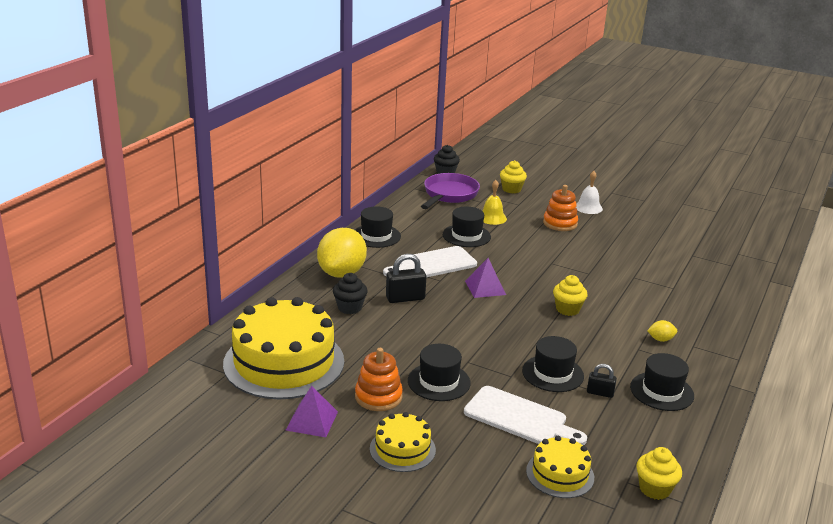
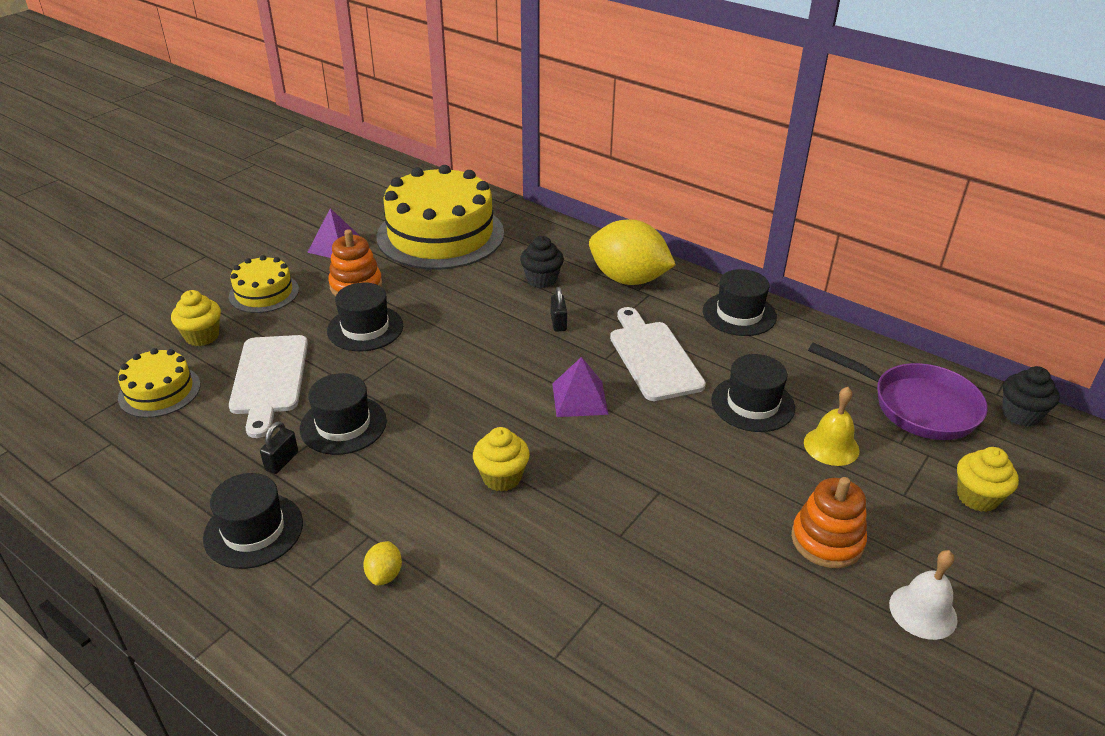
camera: 100 degrees right, 10 degrees up
(405, 298) = (558, 323): black padlock -> black padlock, size x0.61
(520, 418) = (269, 379): white cutting board -> white cutting board turned 45 degrees counterclockwise
(654, 489) = (84, 463): yellow cupcake -> yellow cupcake (202, 336)

